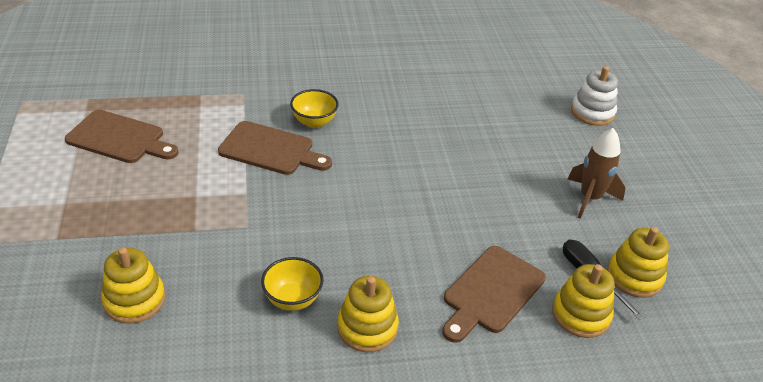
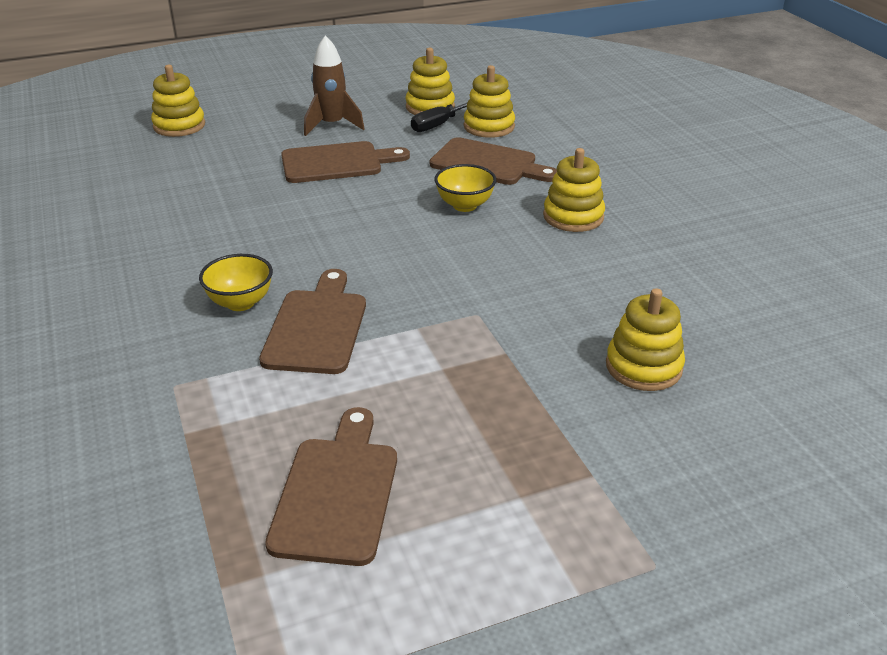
camera: 100 degrees left, 5 degrees down
(293, 299) = (567, 262): yellow bowl -> yellow bowl (465, 205)
(509, 191) = (337, 163): none -> brown cutting board
(592, 112) = (179, 126): white stacking toy -> yellow stacking toy

